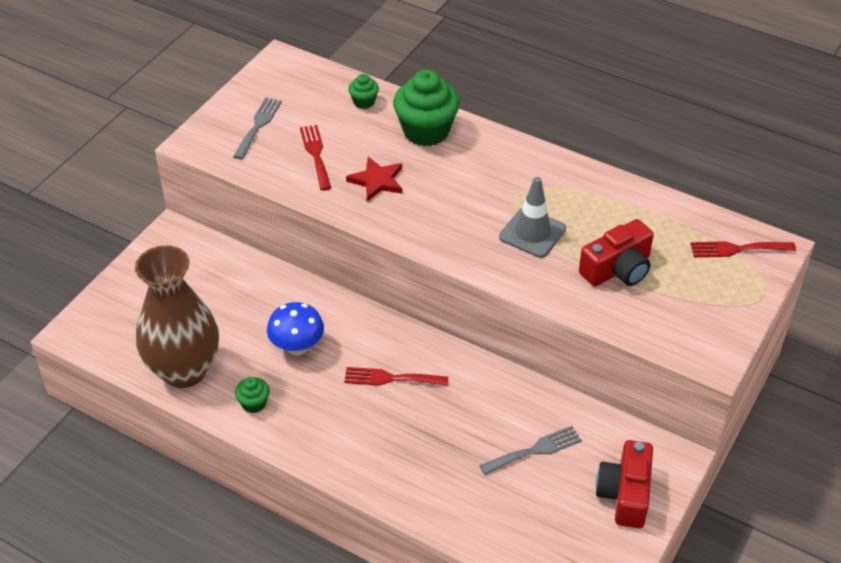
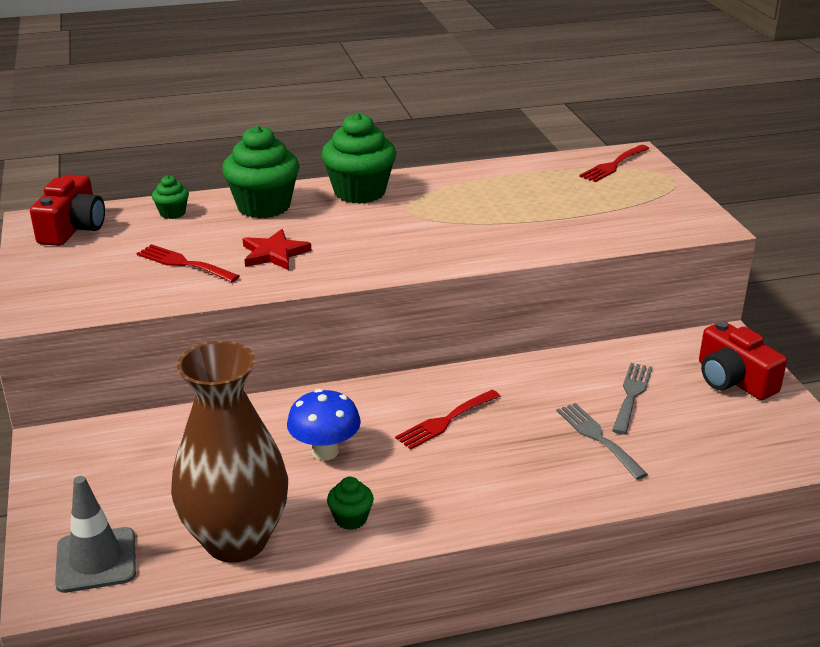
camera: 45 degrees left, 15 degrees down
(258, 125) = (87, 271): grey fork -> grey fork (597, 437)
(506, 157) = (359, 192): none -> green cupcake
(532, 233) = (461, 223): grey traffic cone -> grey traffic cone (96, 560)
(617, 269) = (559, 212): red camera -> red camera (73, 228)

